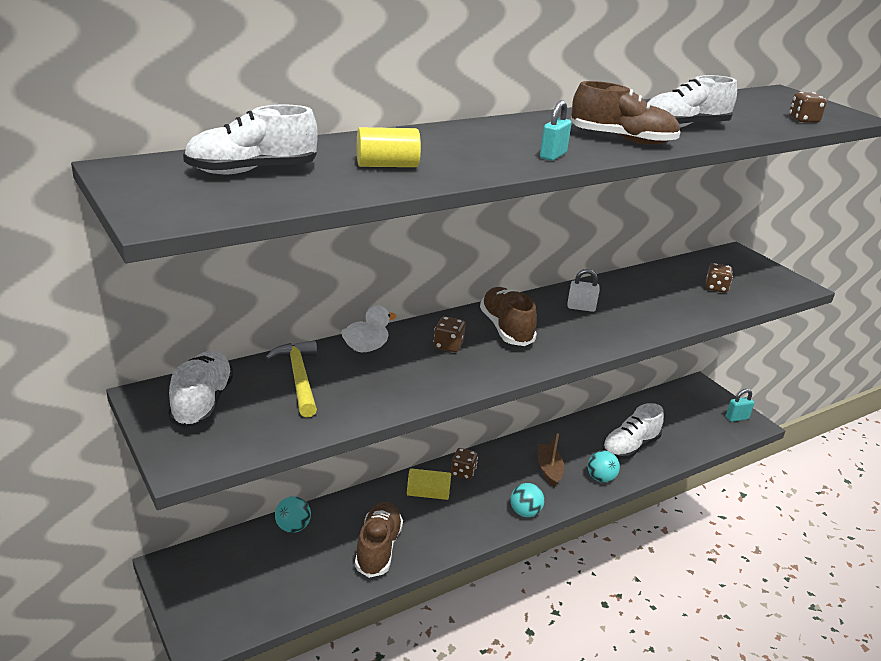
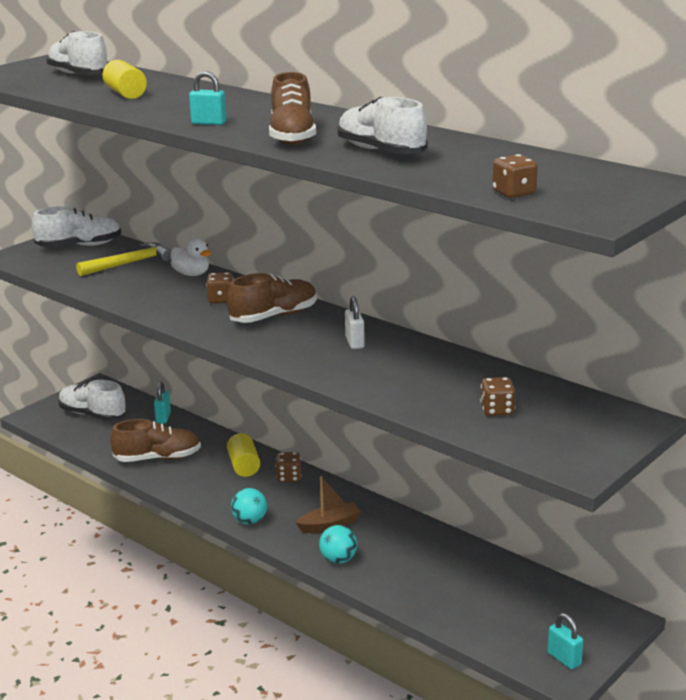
camera: 75 degrees right, 5 degrees down
(293, 527) = (163, 418): turquoise ball -> turquoise padlock
(630, 447) = (415, 573): white shoe -> white shoe (92, 415)

